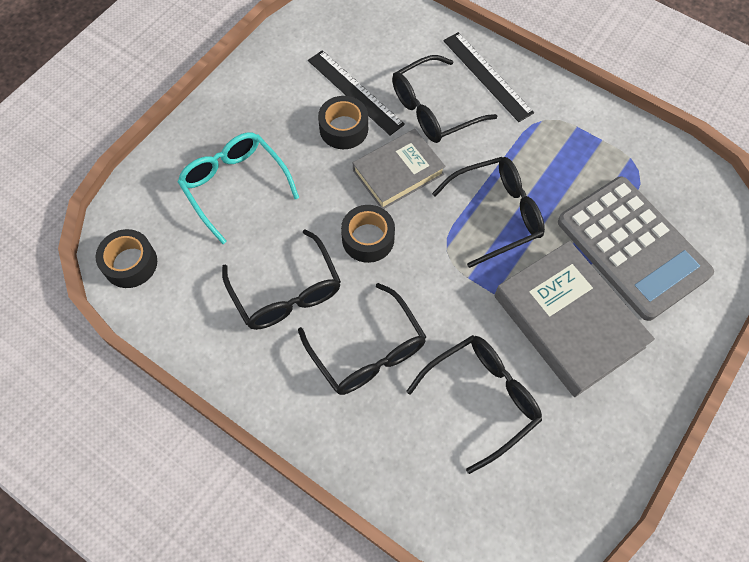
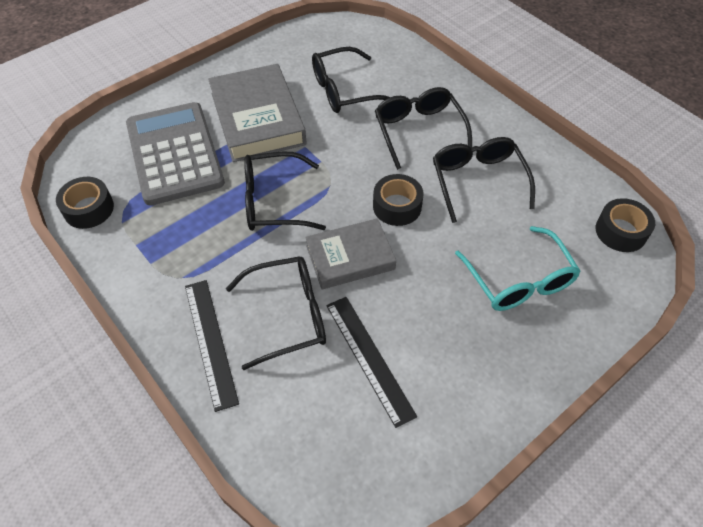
camera: 165 degrees left, 10 degrees down
(343, 129) = (393, 316): black tape -> black tape (88, 209)

